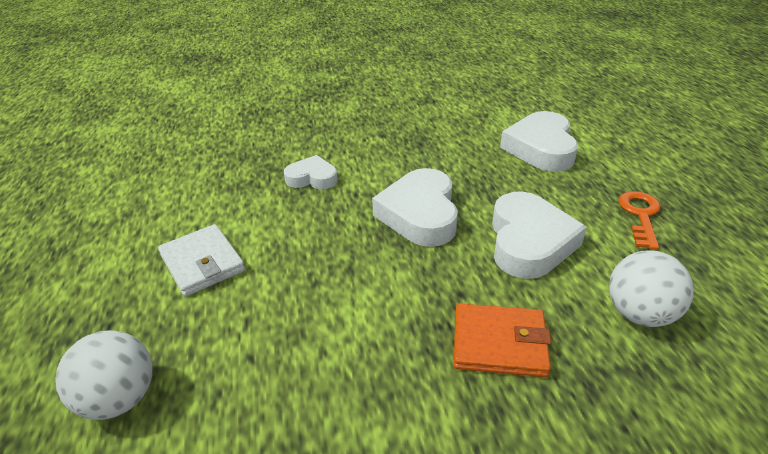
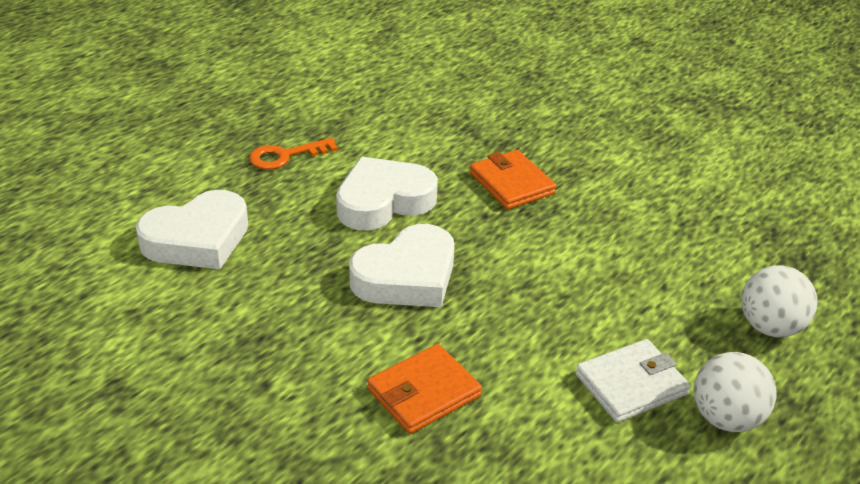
camera: 130 degrees left, 0 degrees up
(202, 263) = (631, 384): white wallet -> white wallet turned 45 degrees clockwise
(312, 178) = (424, 393): white heart -> orange wallet
(639, 313) = (416, 137): white ball -> white ball (726, 418)

